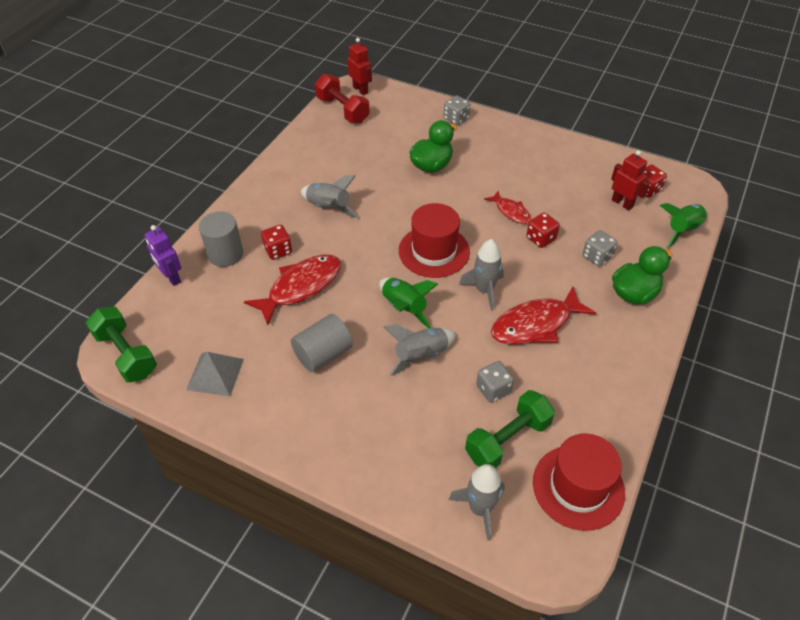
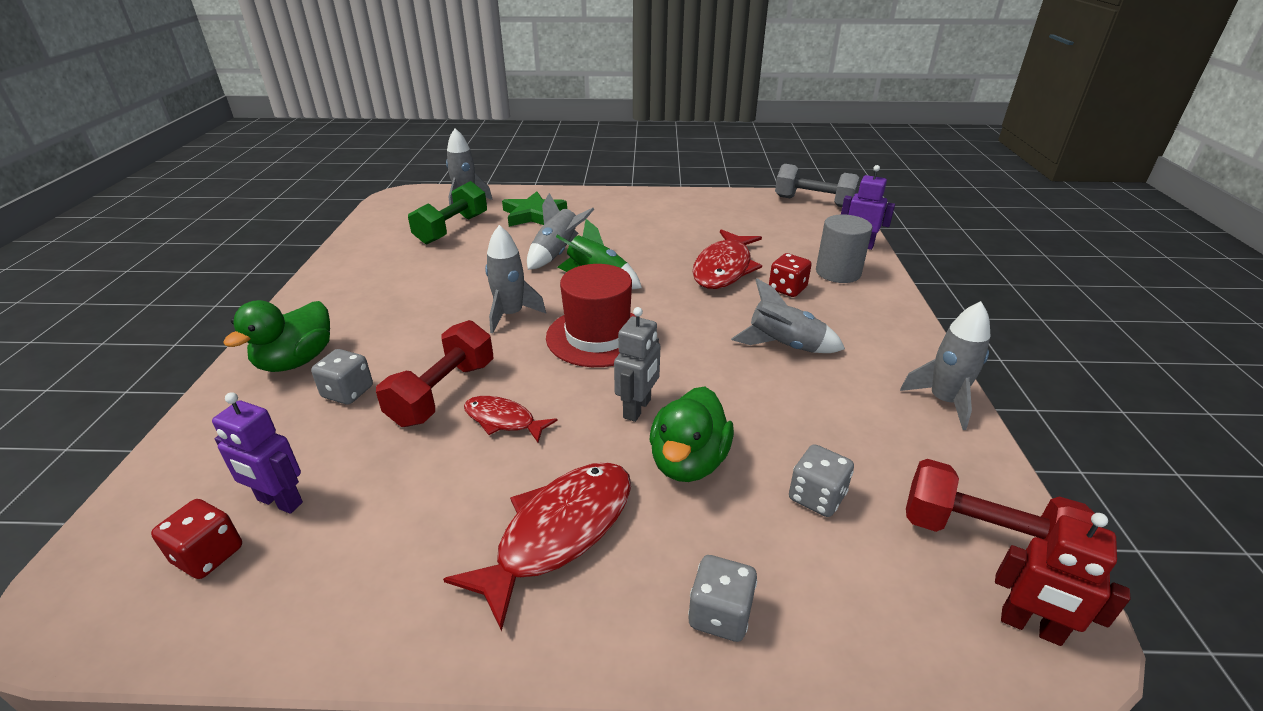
camera: 155 degrees right, 15 degrees down
(126, 354) = (814, 202): green dumbbell -> grey dumbbell
(215, 374) = (729, 208): grey pyramid -> none
(286, 155) = (944, 401): none -> grey rocket
(323, 354) = (651, 235): grey cylinder -> none
(415, 439) = (533, 215): none -> green star
(439, 197) = (637, 408): none -> grey robot
(493, 389) = (474, 250): grey dice -> grey dice (816, 497)
(535, 324) = (437, 301): red fish -> red fish (558, 533)
(541, 238) = (443, 393): red dice -> red dumbbell
(578, 487) = (386, 221): red hat -> none
(622, 203) = (279, 502): red robot -> purple robot
(682, 230) = (165, 480): green rocket -> none

